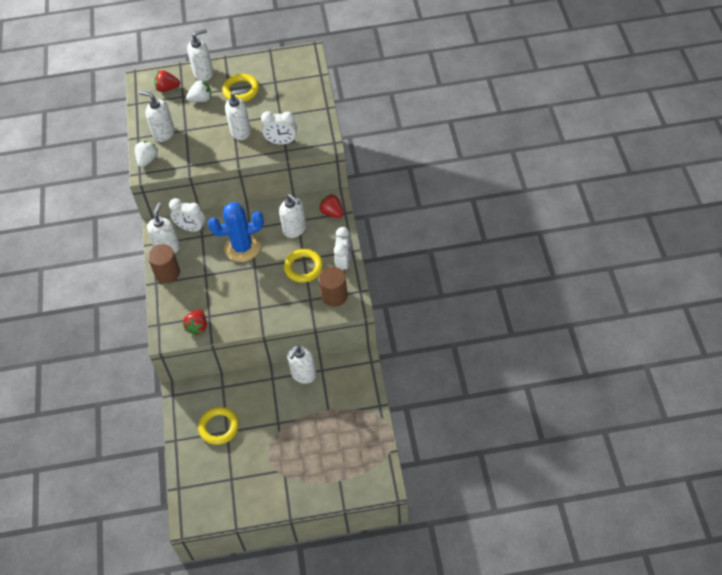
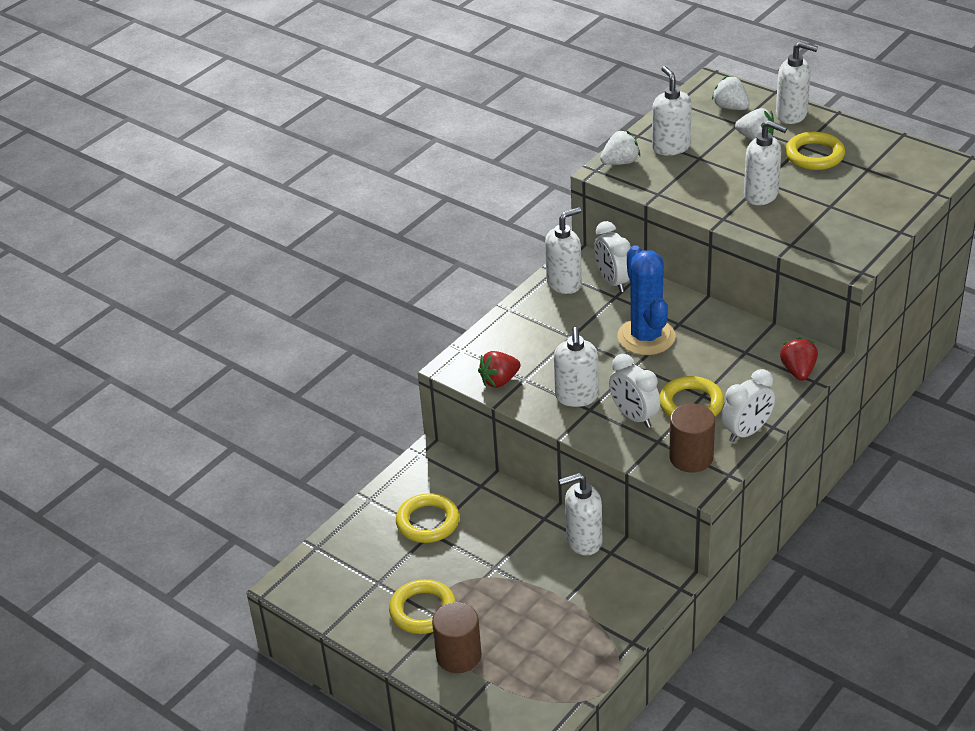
camera: 45 degrees right, 15 degrees down
(167, 88) = (730, 107): red strawberry -> white strawberry
(167, 273) = (533, 307): brown cylinder -> brown cylinder (458, 656)
(242, 247) = (646, 337): blue cactus -> blue cactus turned 45 degrees clockwise
(269, 474) = (423, 610): none -> yellow ring
(281, 142) = (796, 233): white clock -> white clock (634, 416)
(295, 229) = (730, 358): white soap dispenser -> white soap dispenser (577, 397)

